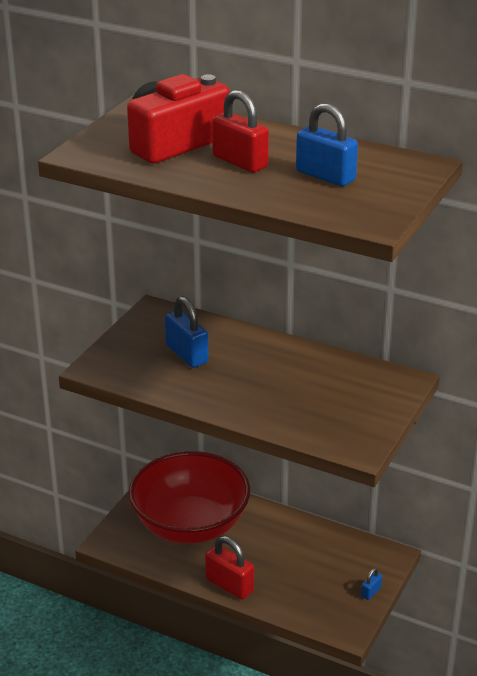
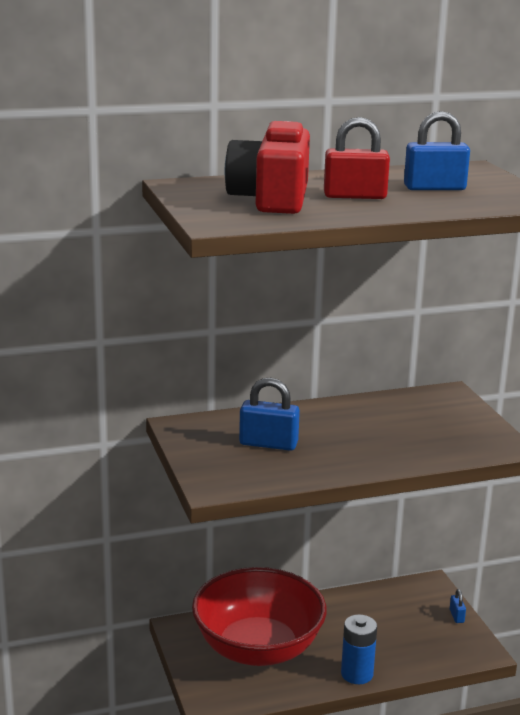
camera: 45 degrees left, 10 degrees down
(229, 585) = (357, 674): red padlock -> blue battery

